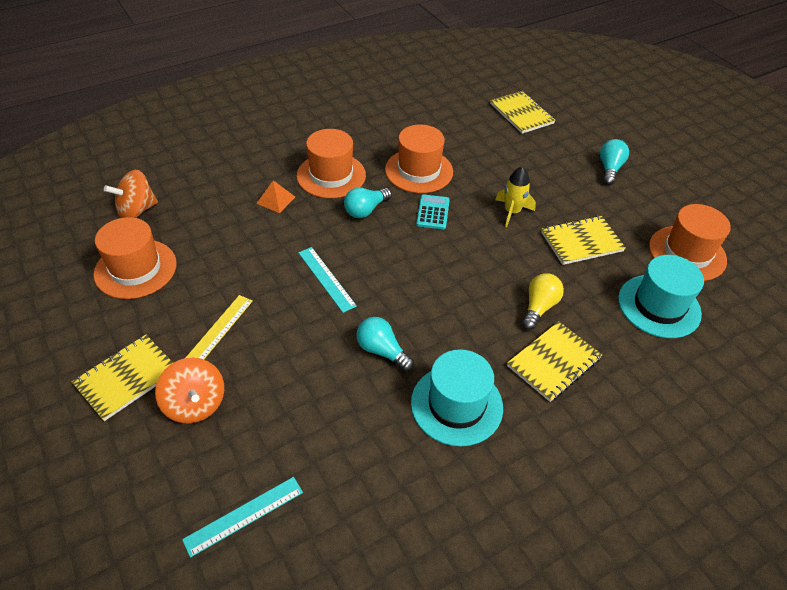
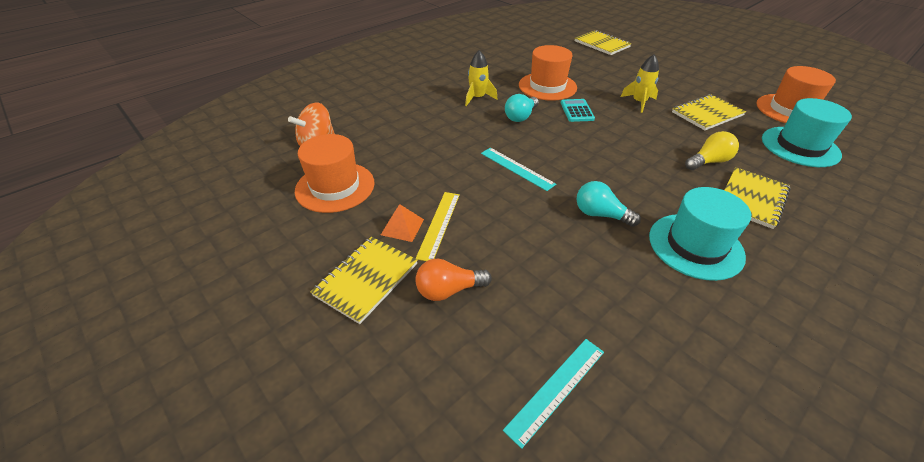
camera: 10 degrees left, 5 degrees down
(195, 404) = (448, 290): orange spinning top -> orange light bulb
(276, 200) = (440, 120): orange pyramid -> orange pyramid (402, 227)
(331, 175) = (477, 98): orange hat -> yellow rocket
(539, 307) = (708, 161): yellow light bulb -> yellow light bulb turned 45 degrees clockwise
(609, 169) = (691, 68): turquoise light bulb -> none

